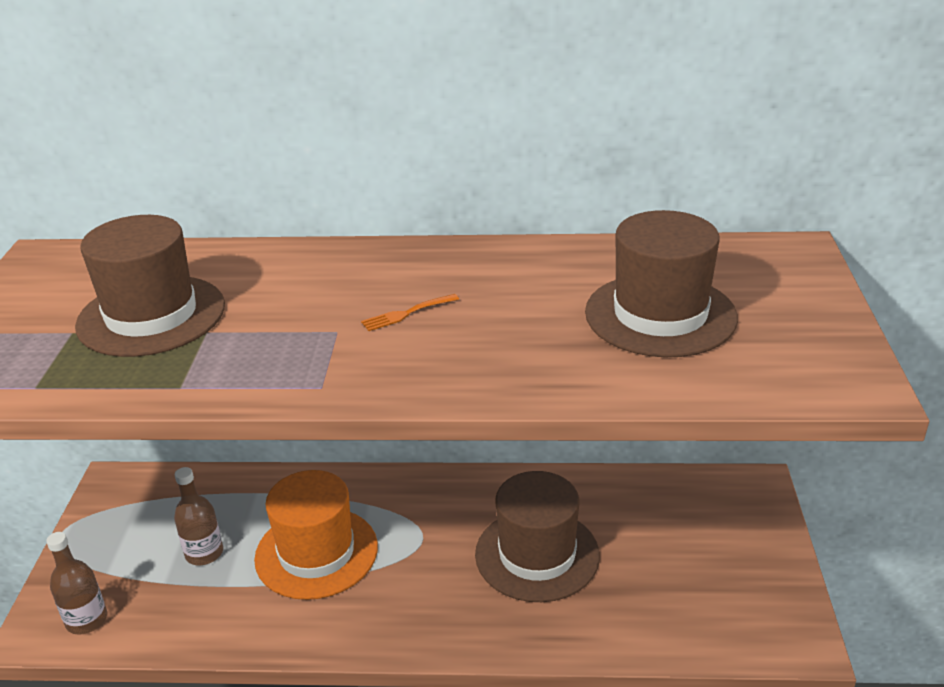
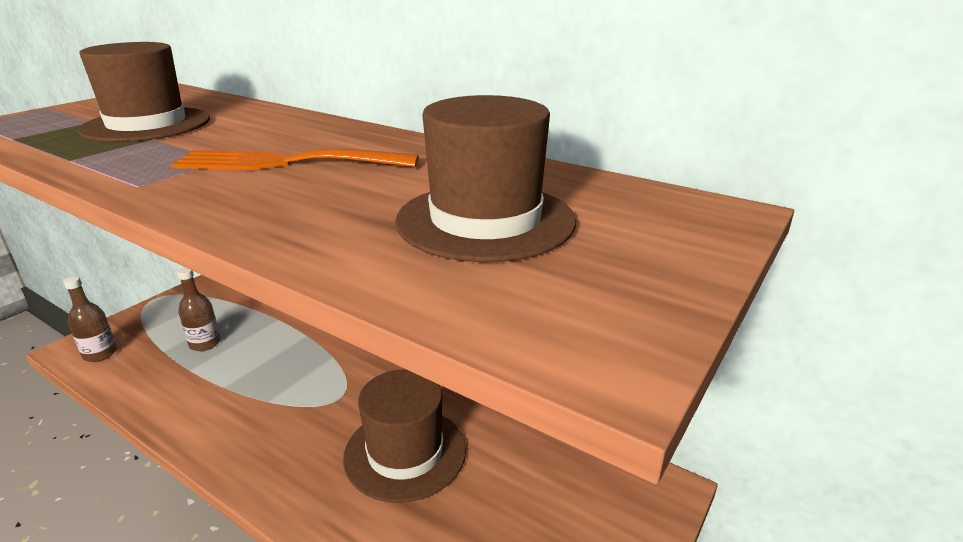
camera: 30 degrees right, 5 degrees down
(316, 552) = (263, 374): orange hat -> none
(407, 313) = (287, 163): orange fork -> orange fork, size x2.42

